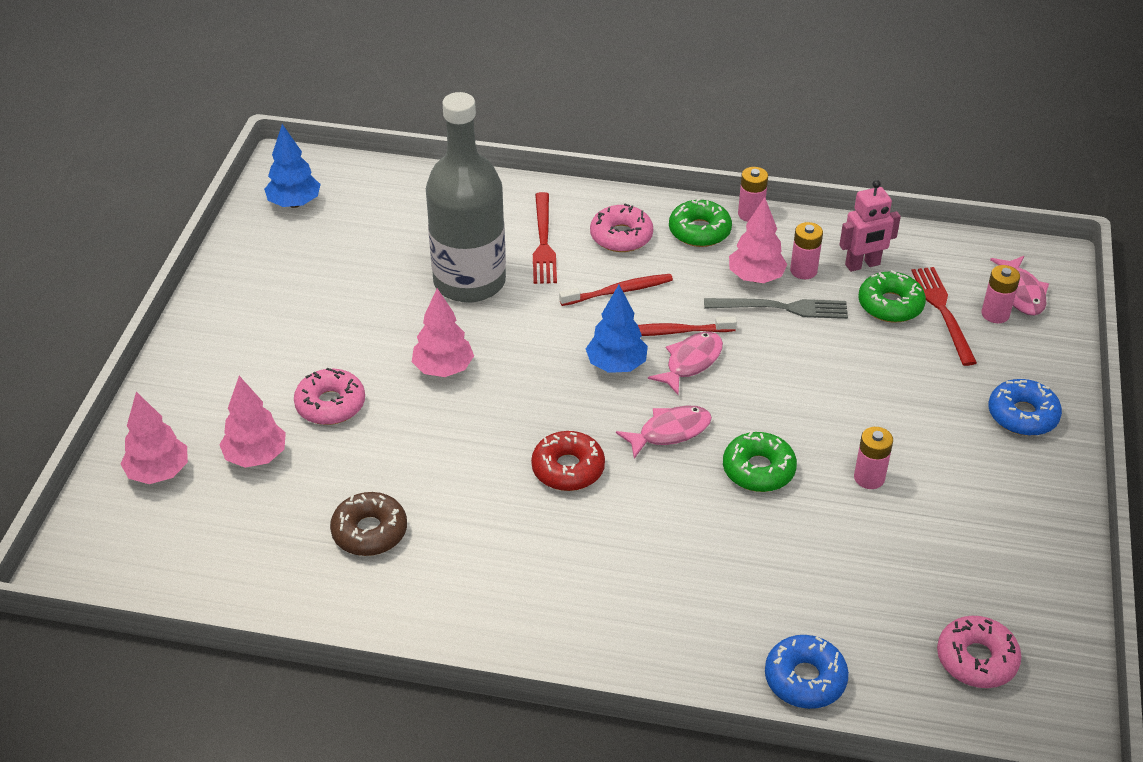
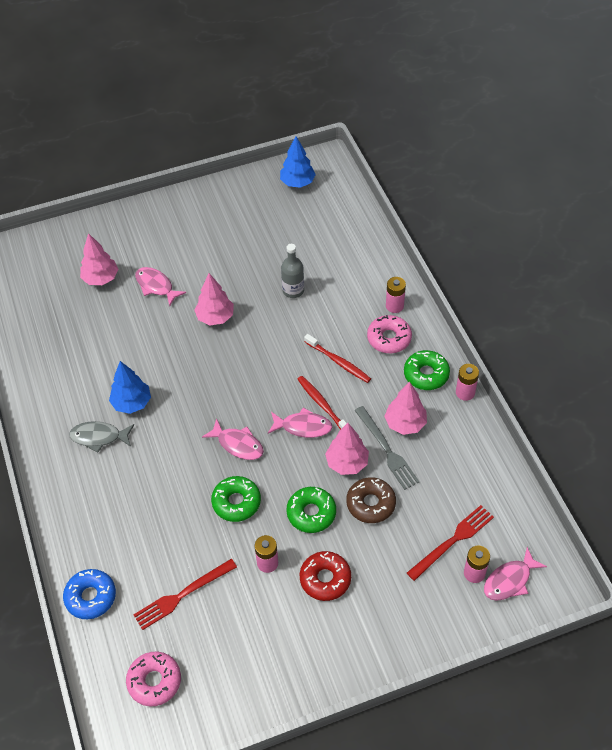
camera: 60 degrees right, 10 degrees up
(159, 472) = (67, 249): pink tree -> pink tree (347, 463)
(330, 404) = (156, 286): pink donut -> pink fish
(369, 531) = (79, 352): brown donut -> brown donut (370, 504)
(469, 282) = (293, 290): grey bottle -> grey bottle, size x0.46
(542, 568) = (99, 437): none -> grey fish
(543, 242) = (353, 305): red fork -> red fork (182, 595)
(568, 469) = (177, 411): red donut -> red donut (325, 579)
(616, 365) = (274, 392): blue tree -> blue tree (132, 403)
(803, 270) = (432, 446): pink battery -> pink battery (394, 306)
(862, 265) = (464, 475): pink robot -> none
(890, 305) = (436, 508): green donut -> green donut (311, 513)
(1022, 415) = (384, 628): blue donut -> none

